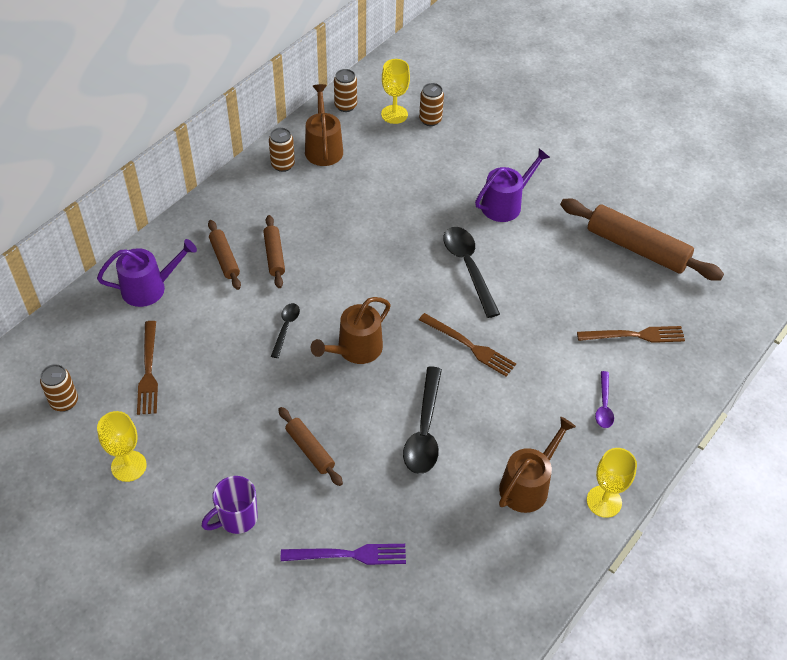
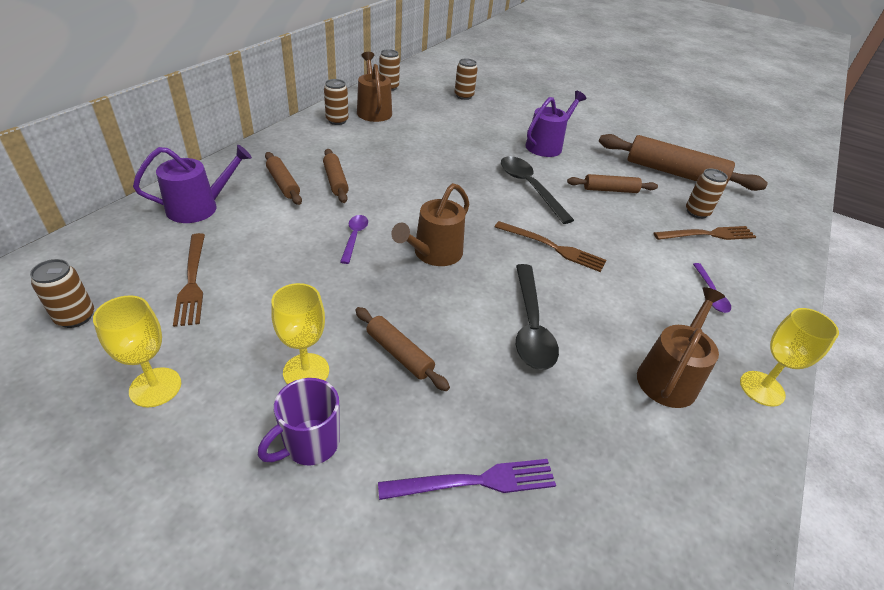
camera: 10 degrees left, 10 degrees down
(286, 328) = (354, 237): black spoon -> purple spoon
(394, 114) = (432, 93): yellow goblet -> yellow goblet (306, 371)
(554, 272) = (610, 190): none -> brown rolling pin
(636, 305) = (697, 212): none -> brown can

